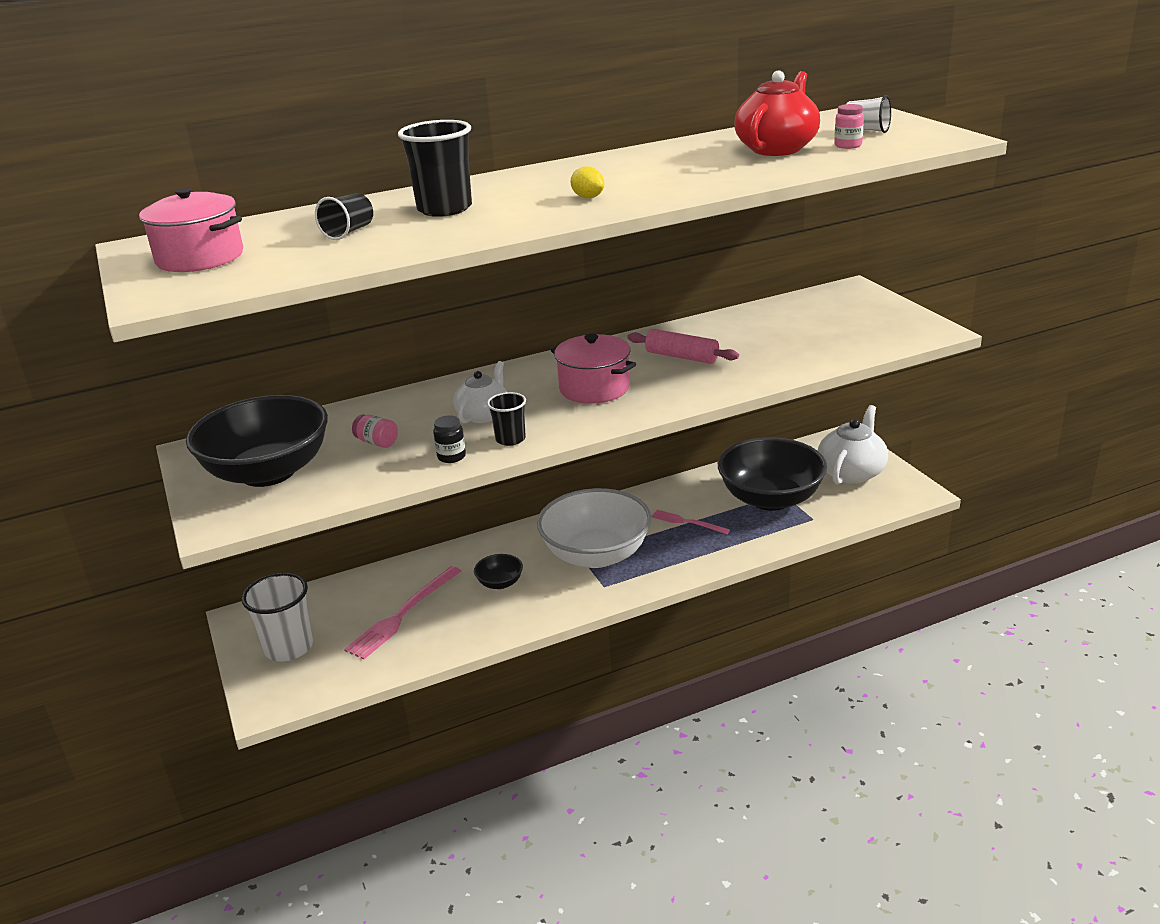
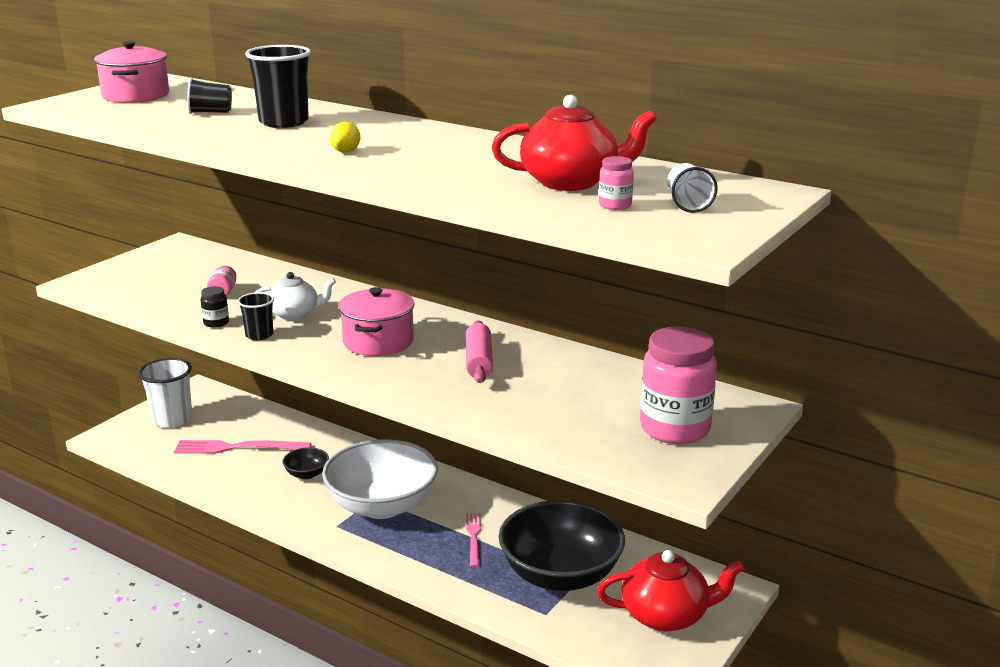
camera: 55 degrees right, 5 degrees down
(268, 472) = (158, 274): black bowl -> none
(851, 472) = (666, 615): white teapot -> red teapot
(860, 317) = (674, 429): none -> pink jar

